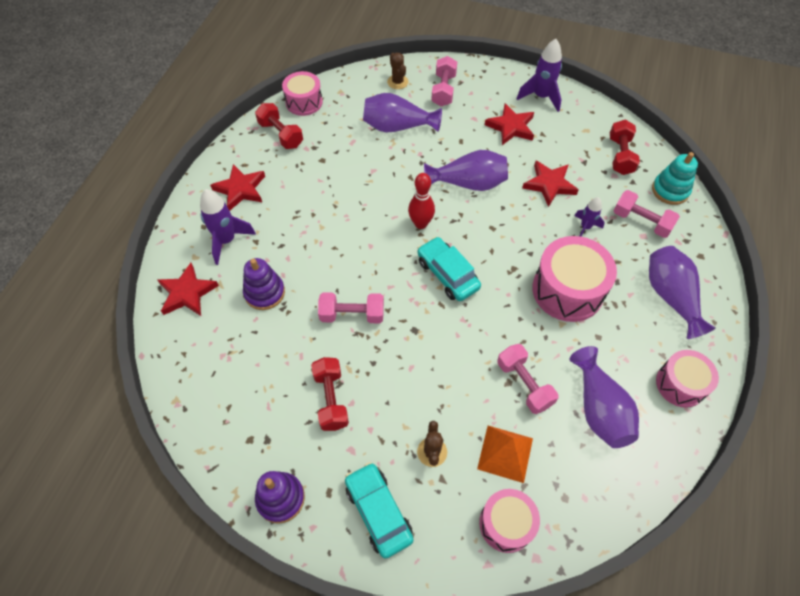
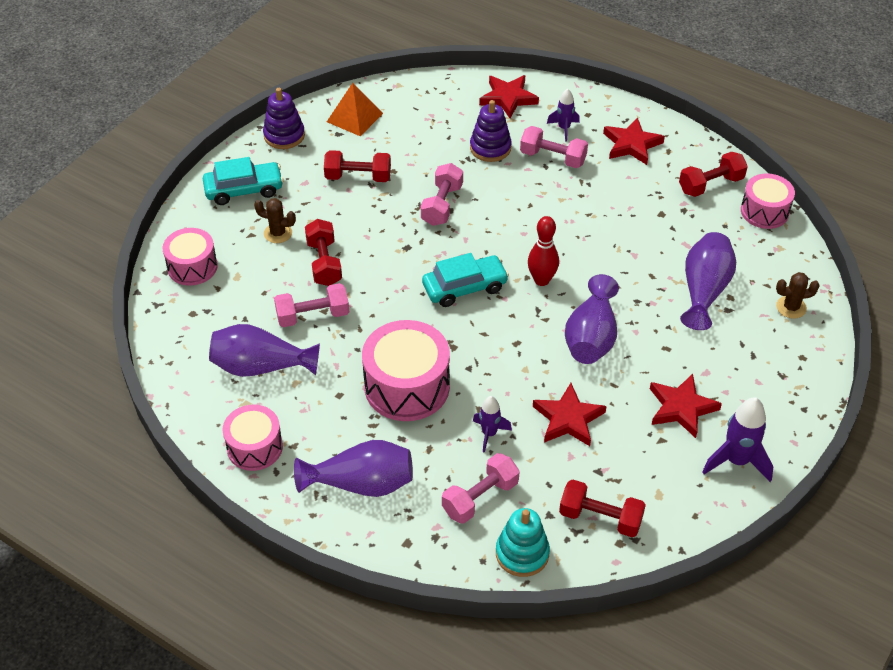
camera: 105 degrees right, 10 degrees down
(227, 240) = (564, 128): purple rocket -> purple rocket, size x0.61
(443, 90) = (767, 352): pink dumbbell -> pink dumbbell (552, 158)
(457, 394) = (324, 263): none -> red dumbbell
(505, 453) = (252, 282): orange pyramid -> orange pyramid (354, 117)

